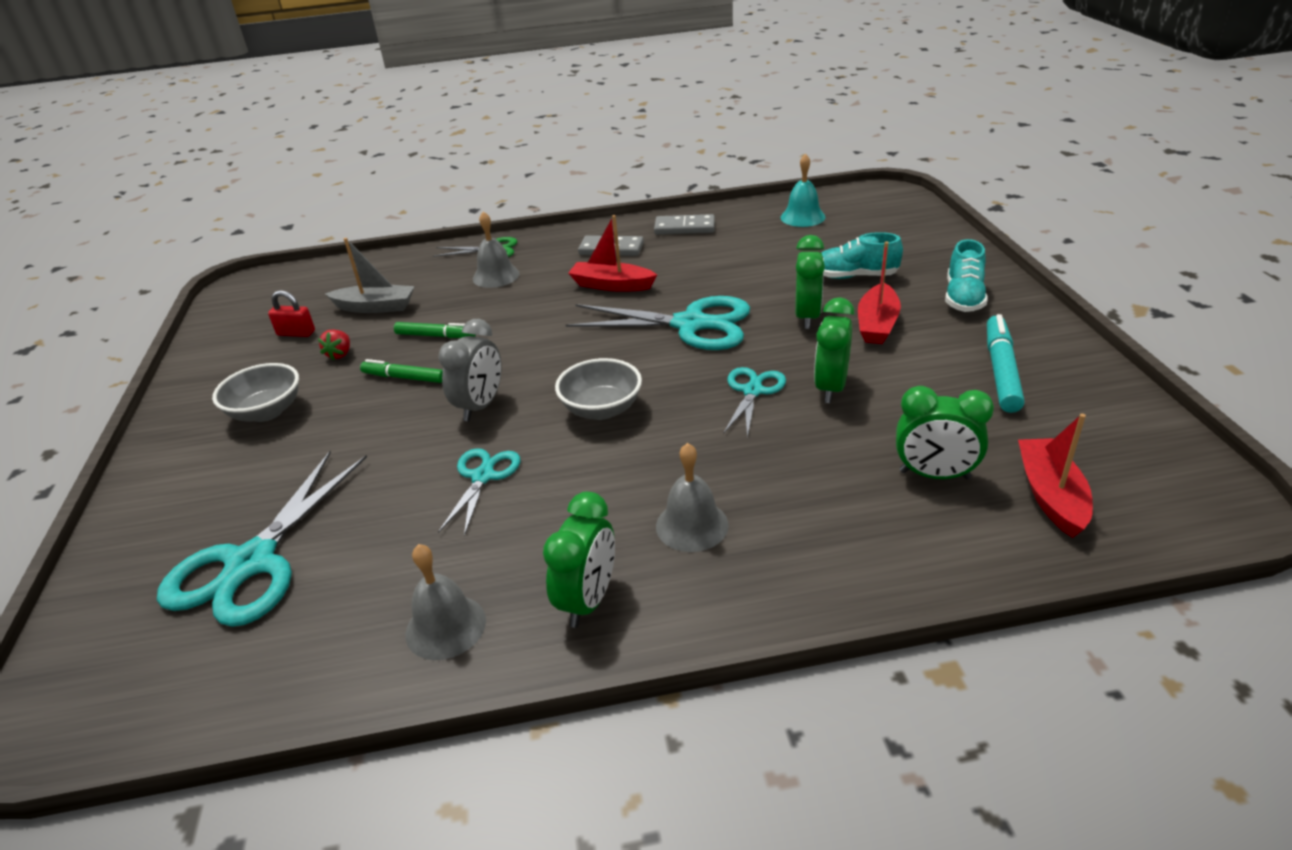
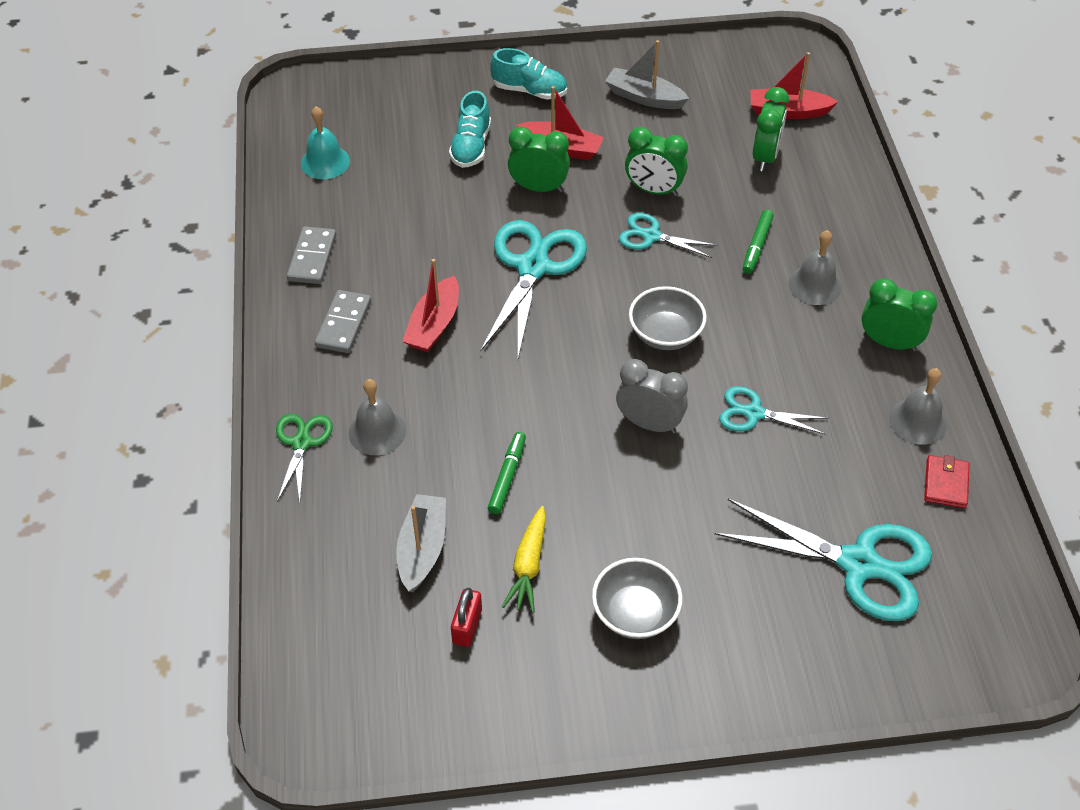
camera: 90 degrees left, 15 degrees up
(336, 652) = (946, 483): none -> red wallet
(340, 354) = (528, 566): red strawberry -> yellow carrot
(404, 378) = (588, 495): green marker -> green marker (757, 246)
(1001, 371) = (644, 97): turquoise marker -> grey boat

